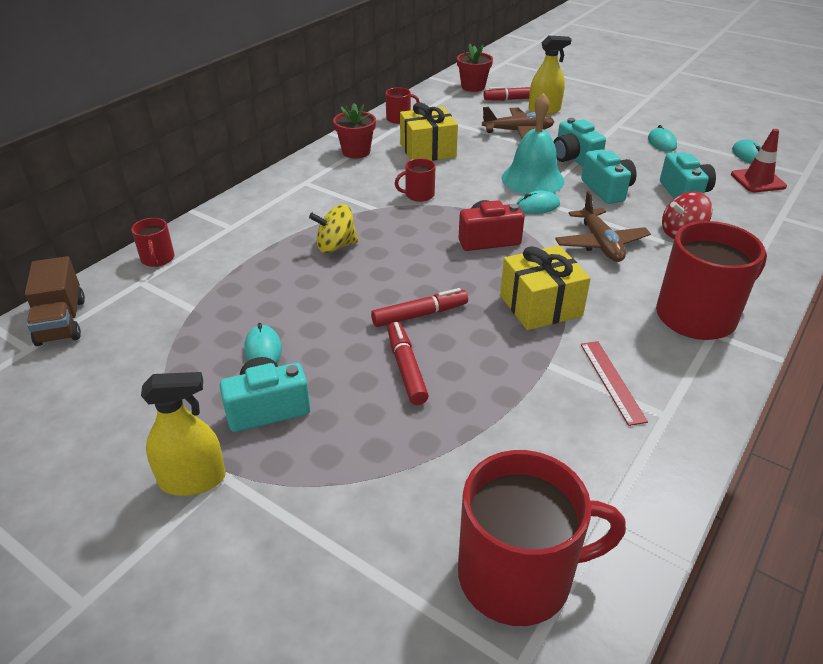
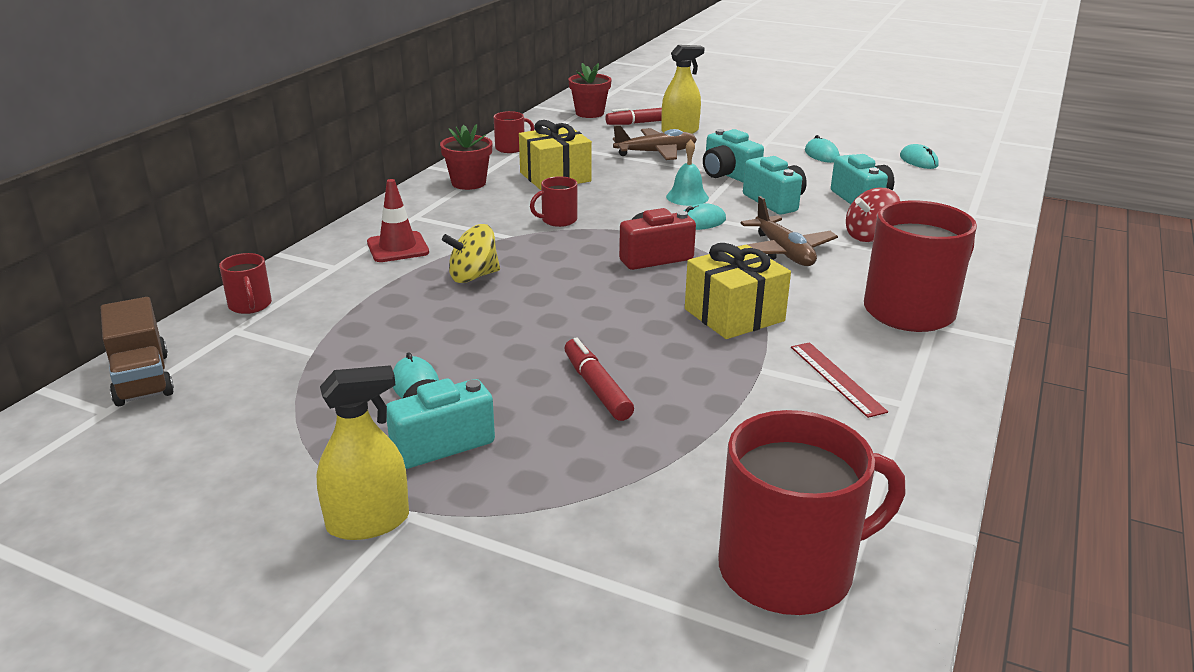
camera: 10 degrees left, 10 degrees down
(420, 315) = (597, 335): red marker -> none
(532, 179) = (687, 197): turquoise bell -> turquoise bell, size x0.57
(758, 180) = (936, 183): red traffic cone -> red traffic cone (398, 247)

